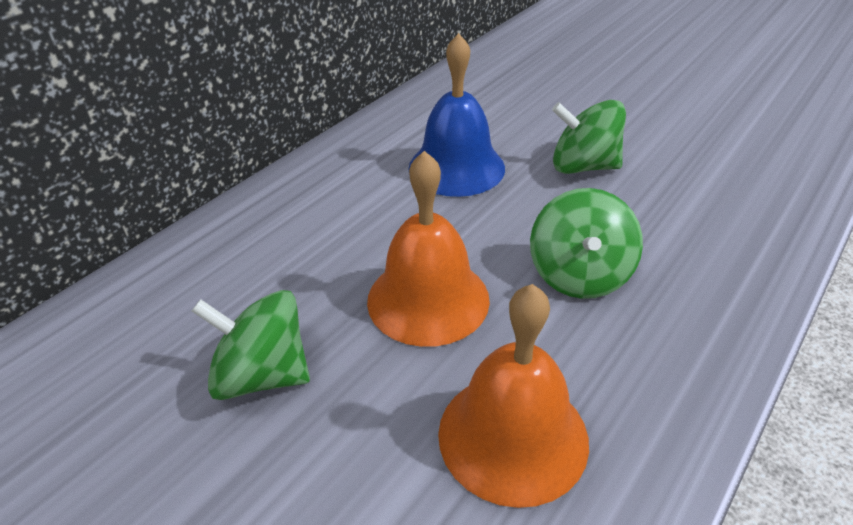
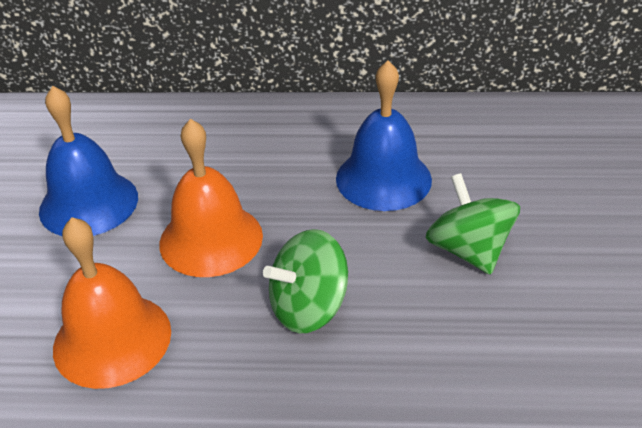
camera: 55 degrees right, 0 degrees up
(262, 375) = (89, 203): green spinning top -> blue bell

